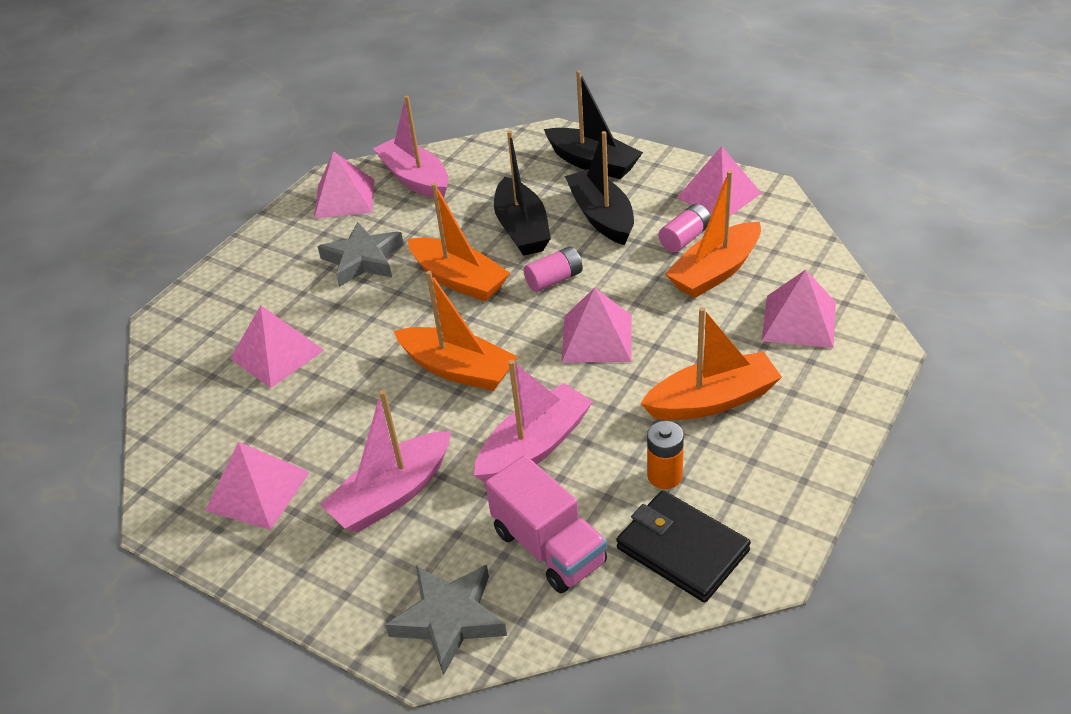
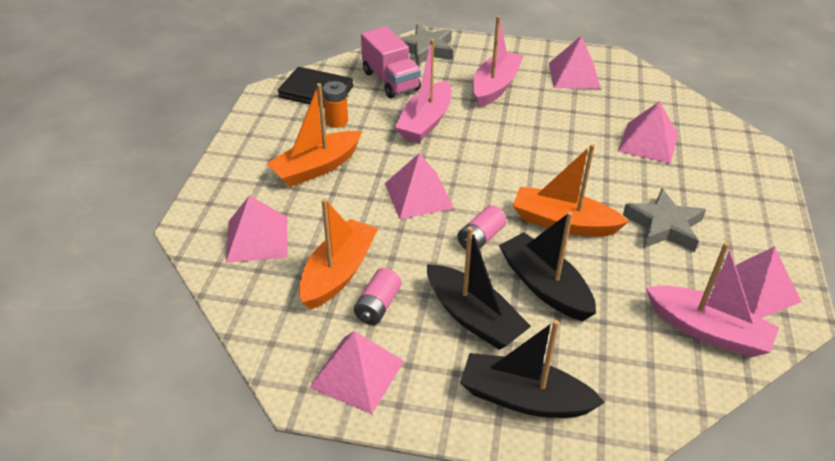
camera: 155 degrees right, 0 degrees up
(458, 369) = (509, 156): orange boat -> none
(549, 547) = (391, 81): pink truck -> pink truck turned 150 degrees counterclockwise

